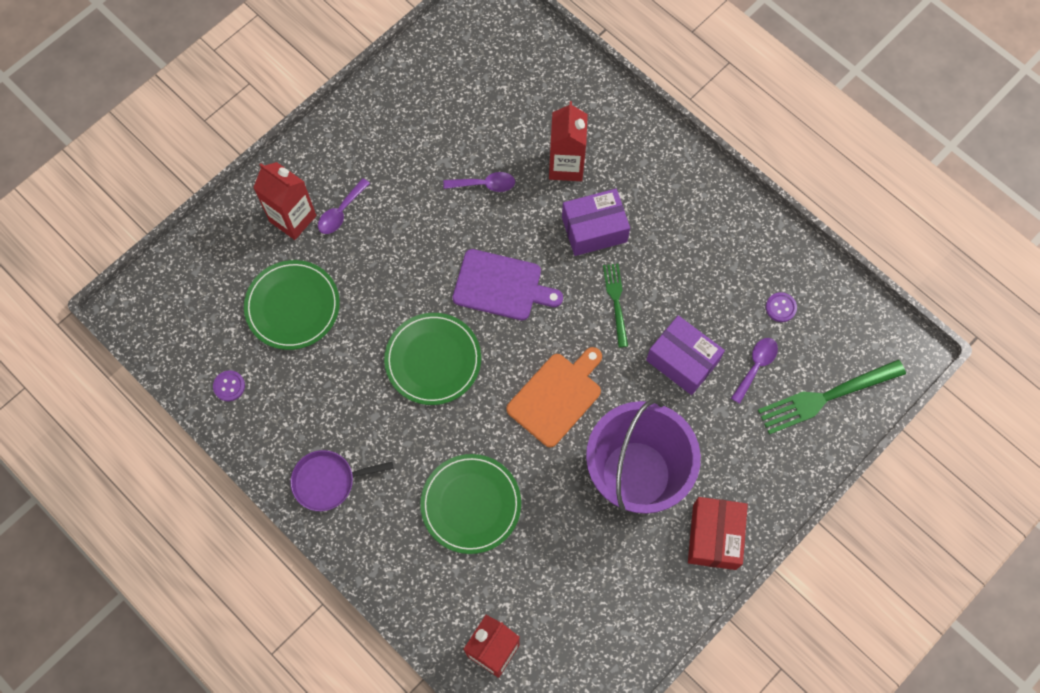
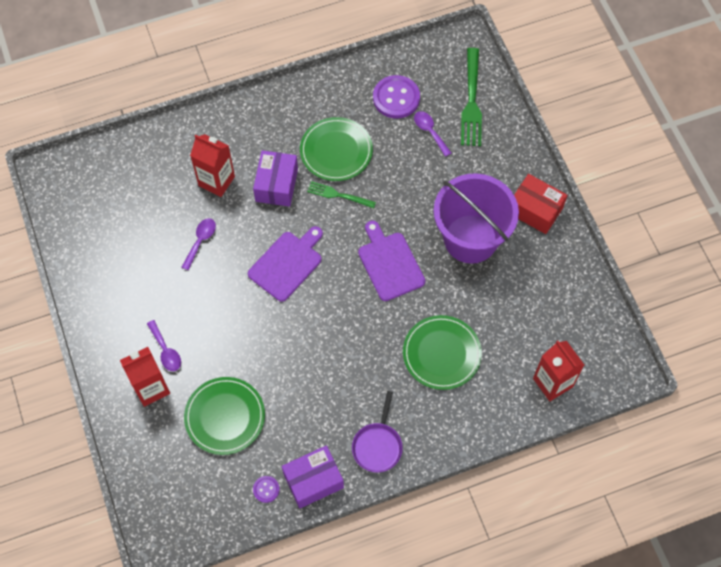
camera: 65 degrees left, 5 degrees down
(433, 360) = (320, 334): green plate -> green plate (336, 151)
(557, 396) = (389, 263): orange cutting board -> purple cutting board
(682, 361) = (403, 174): purple box -> purple box (313, 480)
(780, 307) = (396, 98): purple button -> purple button, size x2.06

